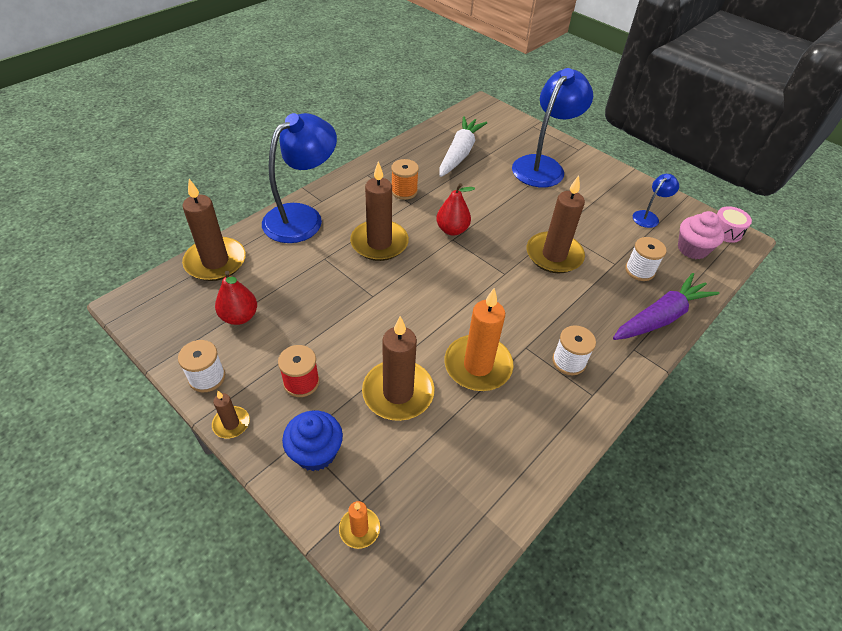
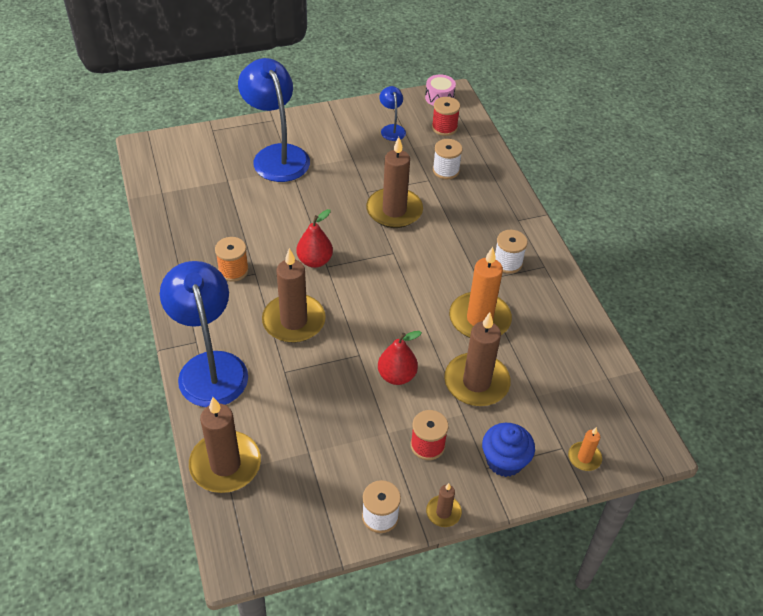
camera: 60 degrees left, 0 degrees up
(239, 316) = (319, 467): red pear -> red pear (397, 376)
(459, 153) = (209, 202): white carrot -> none
(661, 317) = (498, 187): purple carrot -> none
(692, 249) = (444, 127): pink cupcake -> red spool

